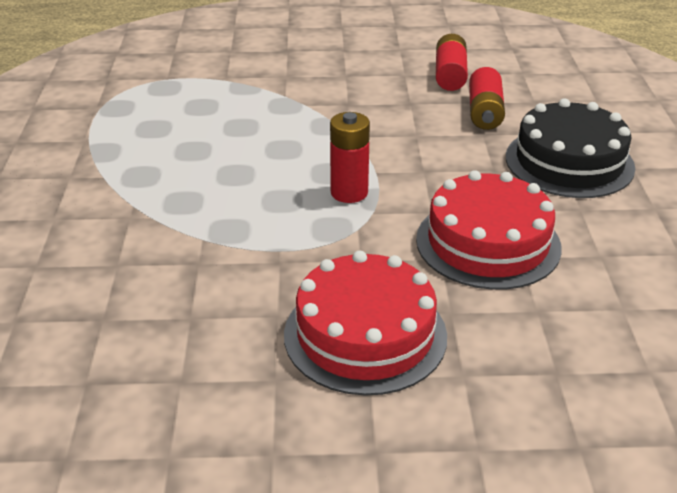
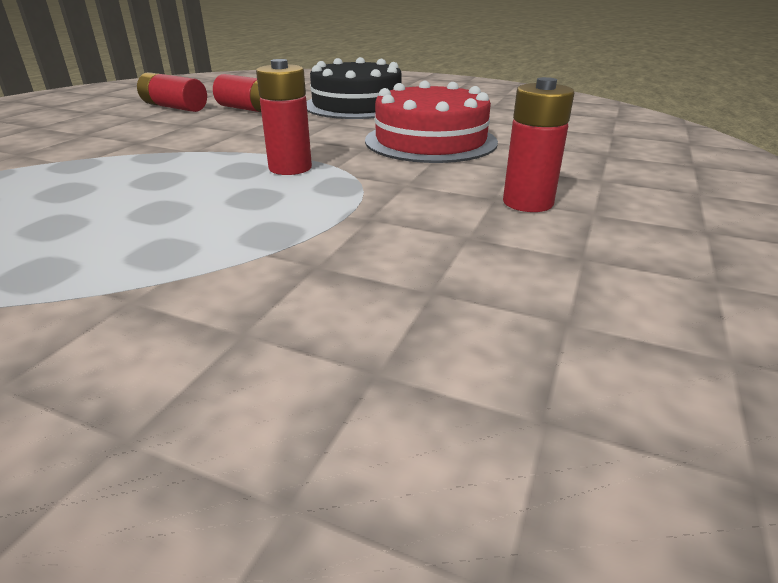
camera: 65 degrees left, 5 degrees down
(365, 334) = (527, 203): red cake -> red battery

